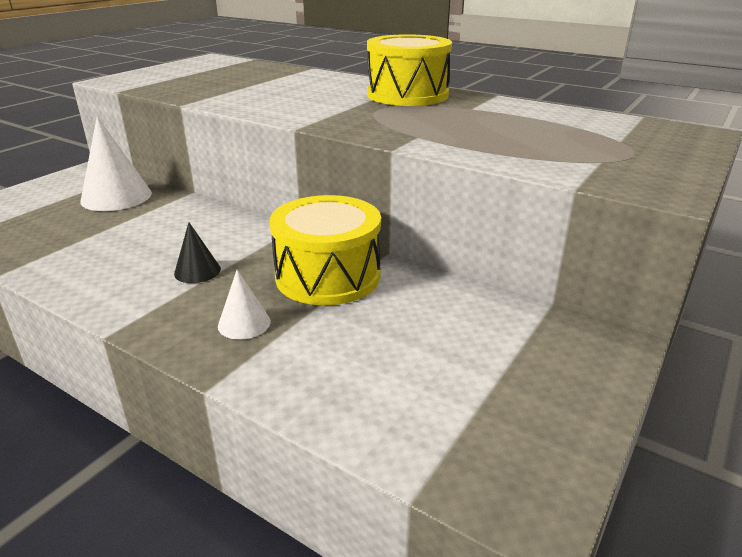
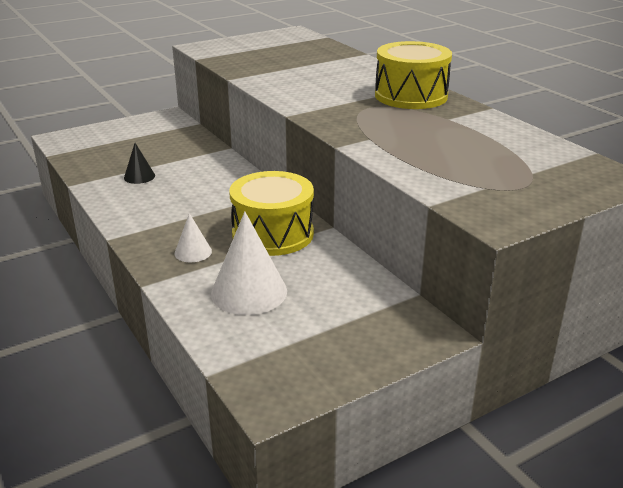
camera: 25 degrees right, 0 degrees up
(116, 197) = (175, 141): white cone -> white cone (249, 292)
(197, 271) = (190, 210): black cone -> black cone (139, 176)

